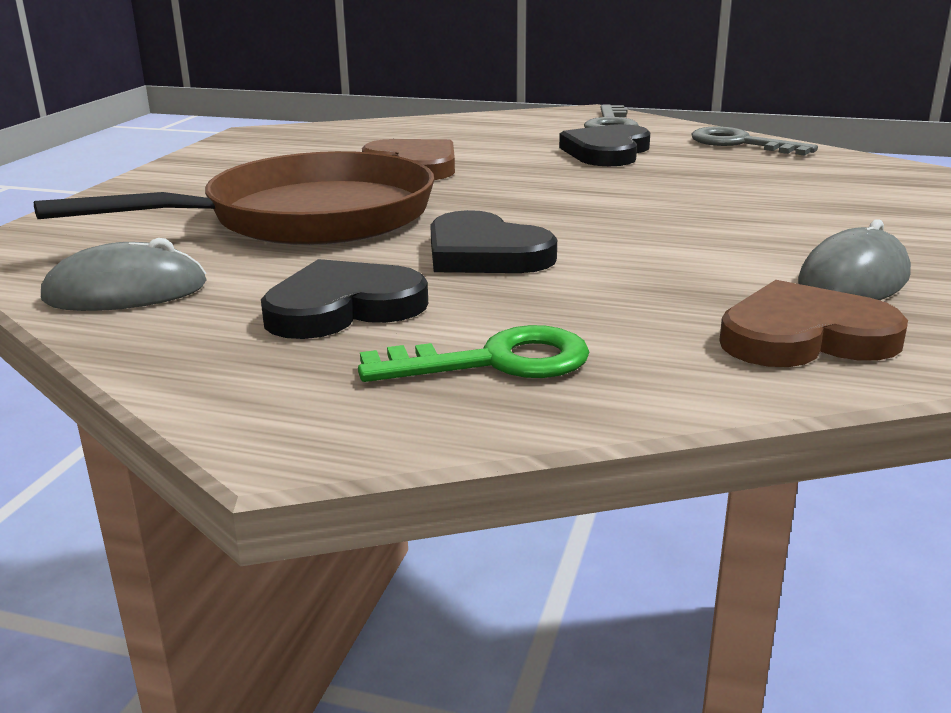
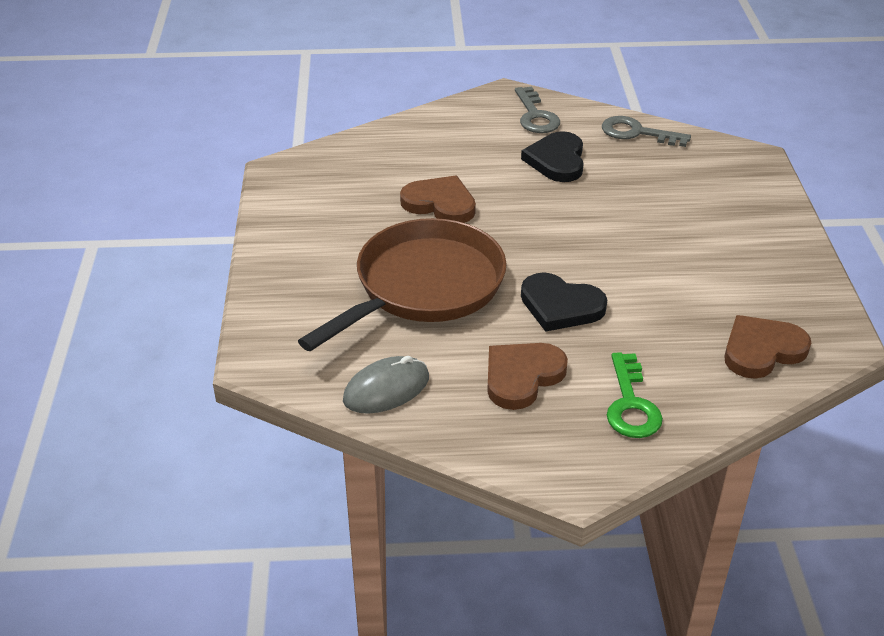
camera: 20 degrees left, 15 degrees up
(343, 308) = (522, 376): black heart -> brown heart
(495, 362) = (631, 404): green key -> green key turned 120 degrees clockwise
(853, 279) = (765, 292): grey mouse -> none

